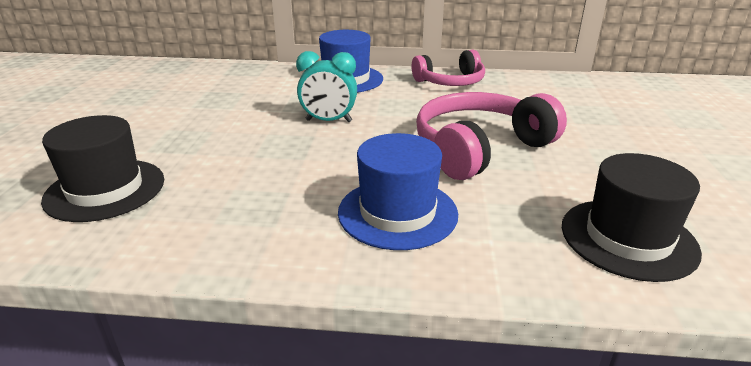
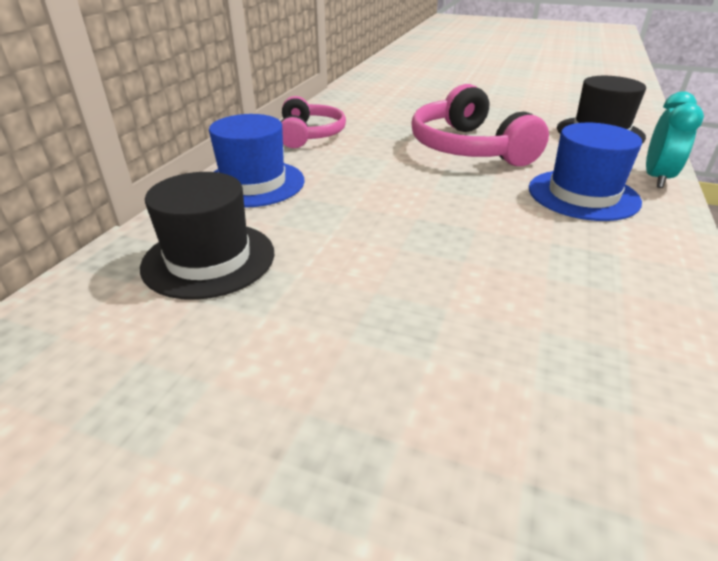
camera: 75 degrees left, 5 degrees up
(105, 189) = (557, 396): black hat -> black hat (209, 259)
(328, 121) = (380, 206): turquoise clock -> turquoise clock (656, 178)

